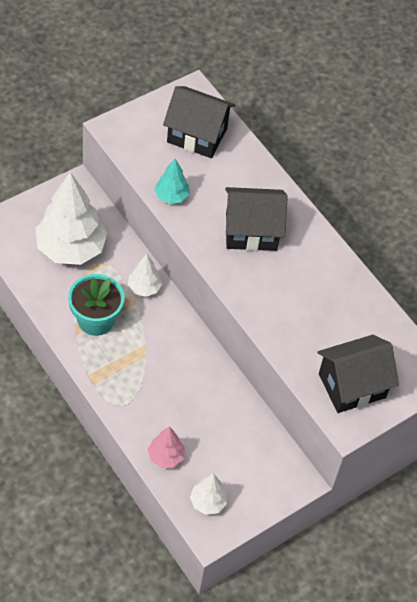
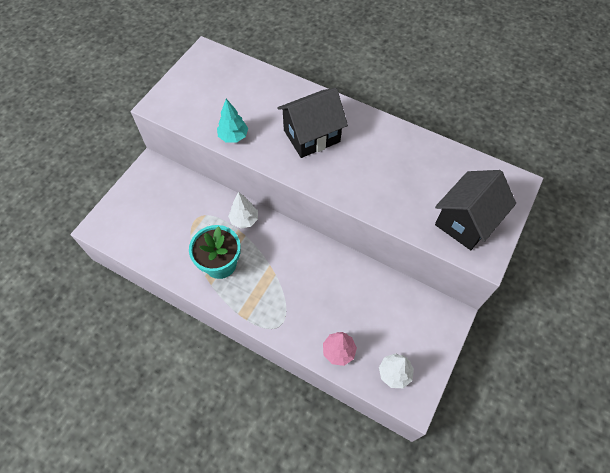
camera: 20 degrees left, 5 degrees up
(71, 248) = (170, 216): white tree -> none
(197, 135) = (227, 82): black house -> none

